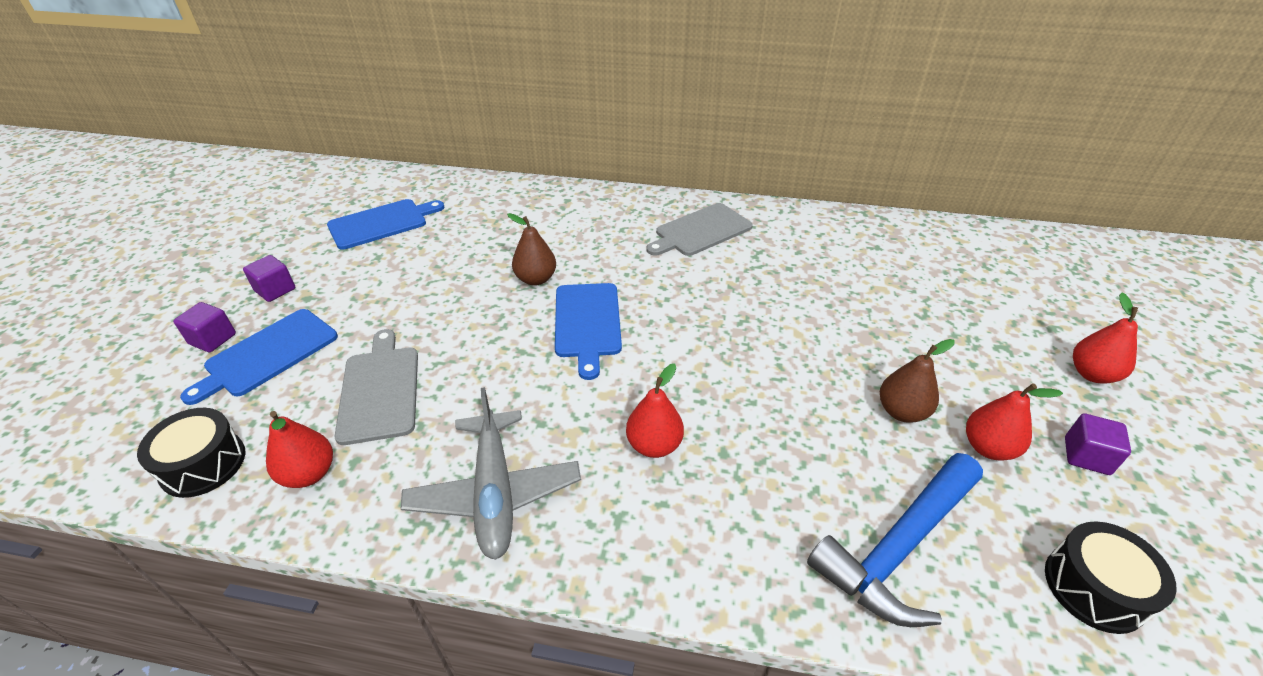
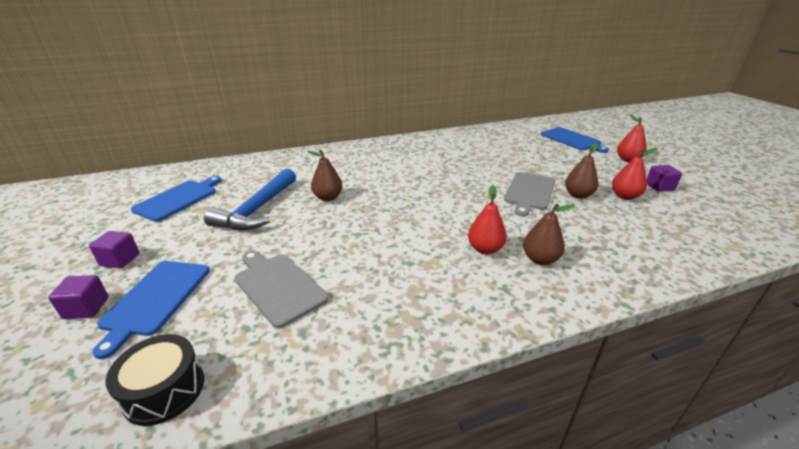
camera: 30 degrees left, 10 degrees down
(309, 474) = (272, 355): red pear -> none
(494, 492) = (420, 307): grey plane -> none
(587, 323) = (384, 208): blue cutting board -> blue cutting board (572, 140)
(700, 231) = (402, 152): grey cutting board -> grey cutting board (529, 192)
(713, 497) = (540, 259): none -> brown pear
(898, 547) = (638, 245): blue hammer -> blue hammer (257, 210)
(1094, 587) = (716, 229): black drum -> none

